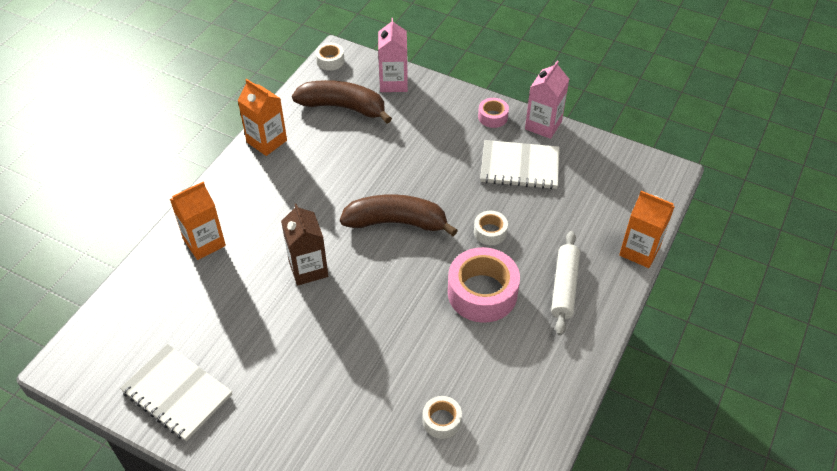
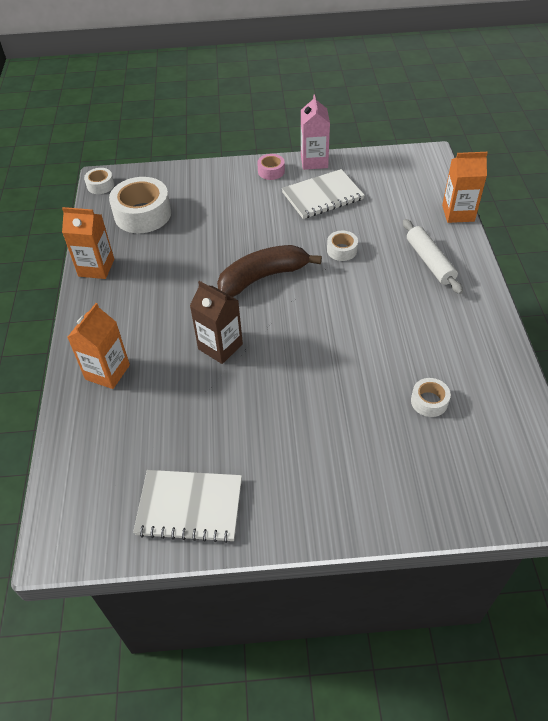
camera: 30 degrees left, 0 degrees up
(343, 107) = (142, 214): brown banana -> white tape
(393, 83) = (169, 180): pink carton -> none
(482, 293) = (375, 295): pink tape -> none

